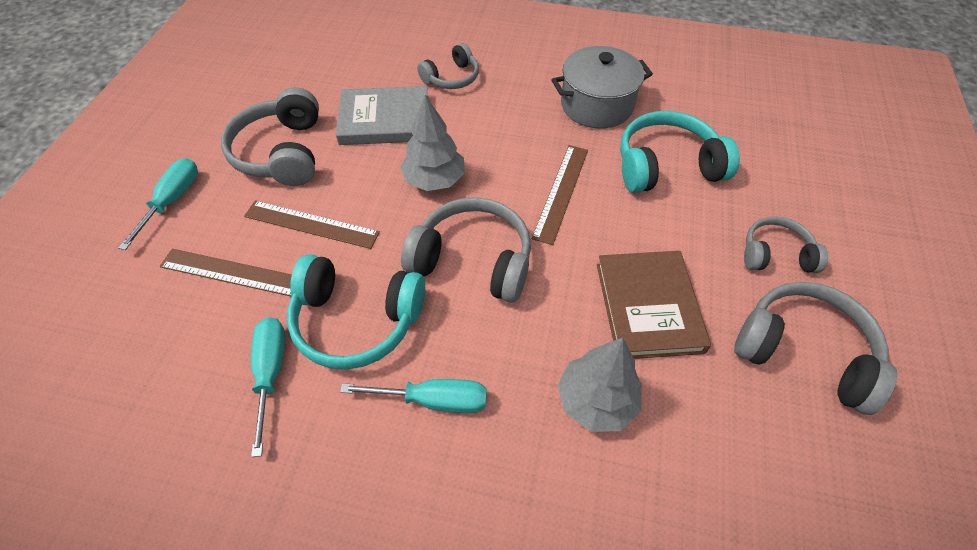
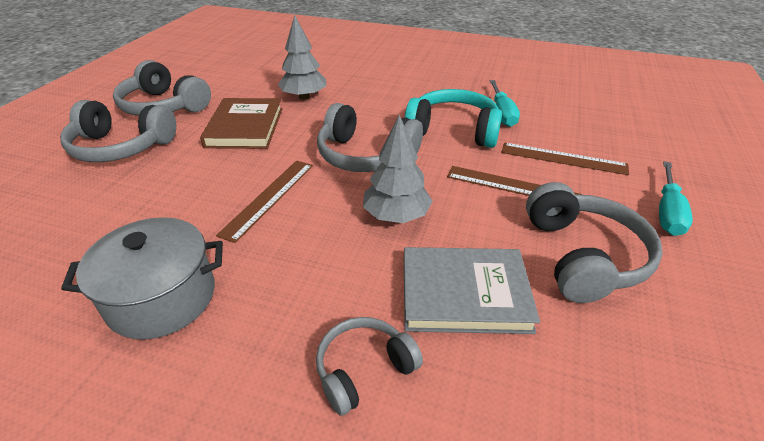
camera: 175 degrees left, 15 degrees down
(433, 400) = (399, 101): turquoise screwdriver -> none
(666, 166) = (143, 215): turquoise headphones -> none
(776, 254) = (121, 147): grey headphones -> grey headphones, size x1.65

